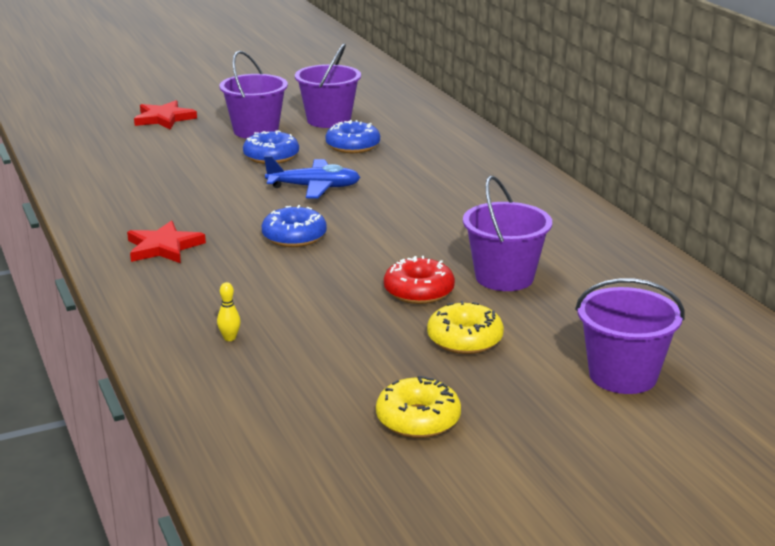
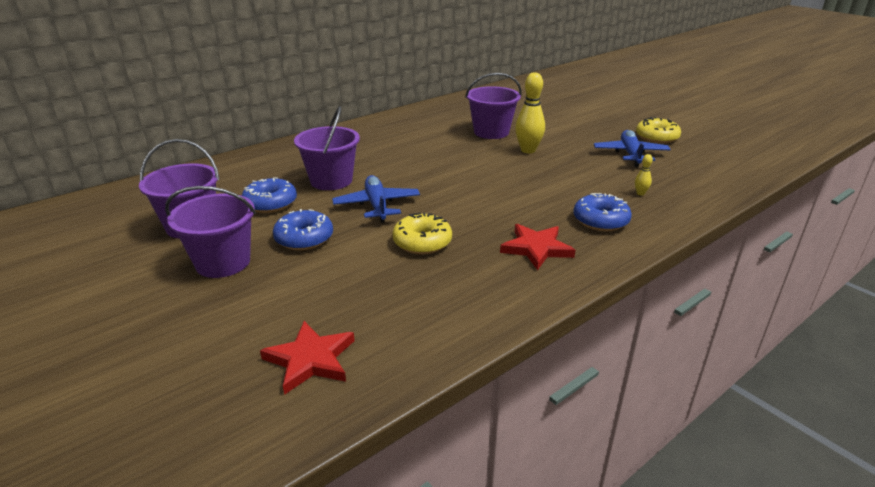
camera: 105 degrees left, 5 degrees up
(164, 118) = (164, 345): red star -> red star (310, 359)
(294, 237) = (478, 198): blue donut -> blue donut (600, 220)
(359, 370) = (630, 154): none -> blue plane
(419, 291) = (528, 150): red donut -> yellow bowling pin
(465, 339) = (571, 135): yellow donut -> yellow donut (422, 242)
(623, 375) = (570, 105): purple bucket -> purple bucket (331, 180)

